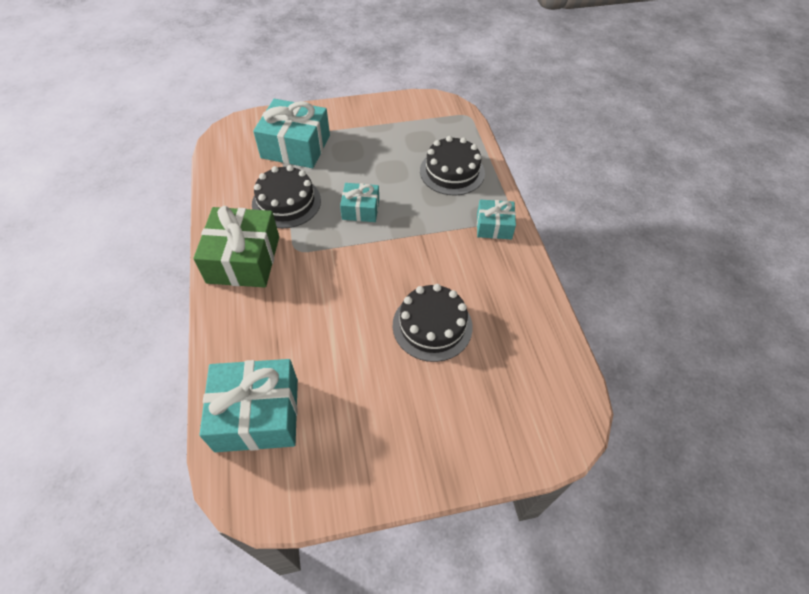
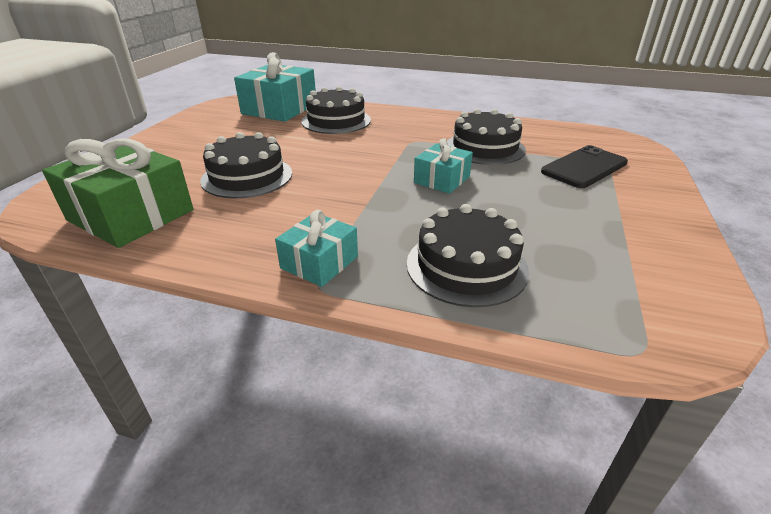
camera: 120 degrees right, 20 degrees down
(243, 259) = (424, 123): green gift -> green gift (131, 215)
(272, 333) = (336, 121): none -> black cake
(296, 146) = (584, 167): turquoise gift -> black phone

